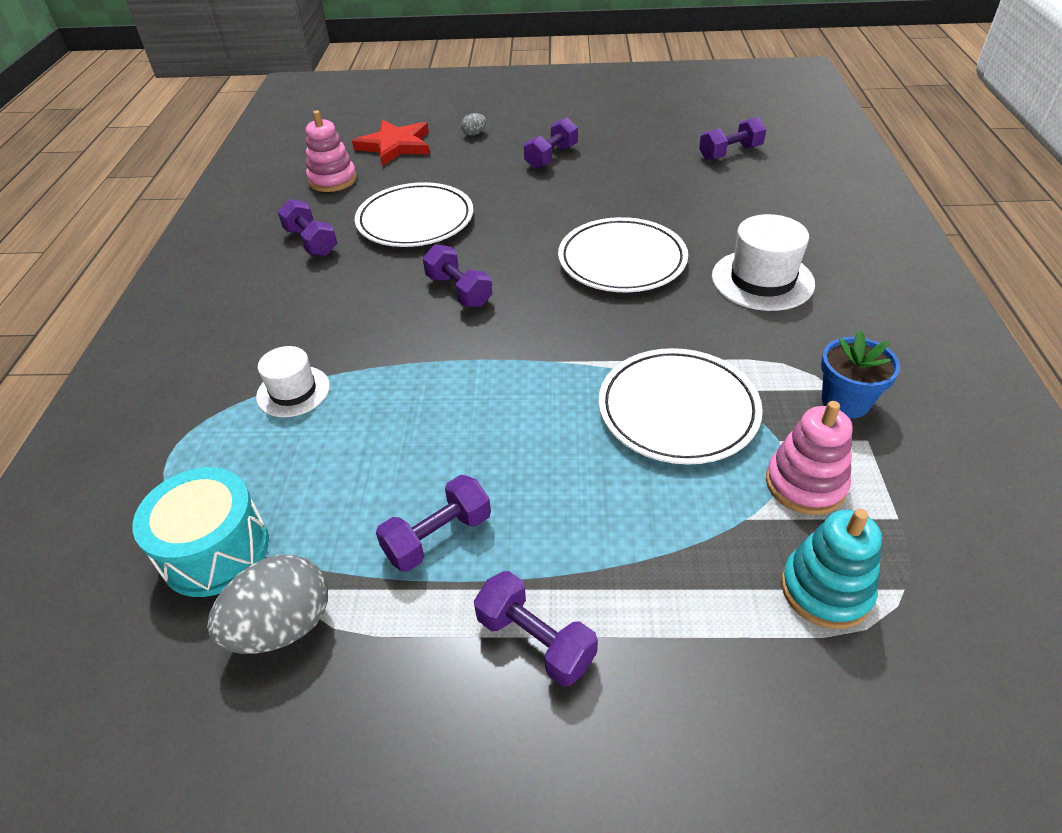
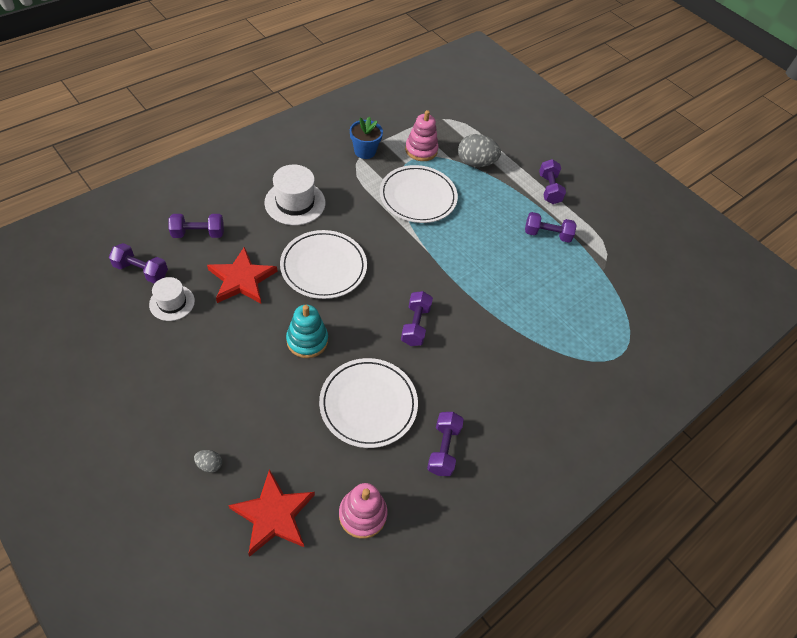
camera: 140 degrees left, 10 degrees up
(215, 550) = (624, 295): turquoise drum -> none
(283, 626) = (617, 252): grey egg -> grey egg (475, 163)
(293, 391) = (545, 340): white hat -> white hat (172, 303)
(551, 157) = (217, 377): purple dumbbell -> purple dumbbell (198, 233)
(660, 202) = (241, 279): none -> red star
(825, 589) = (461, 134): turquoise stacking toy -> turquoise stacking toy (307, 340)

